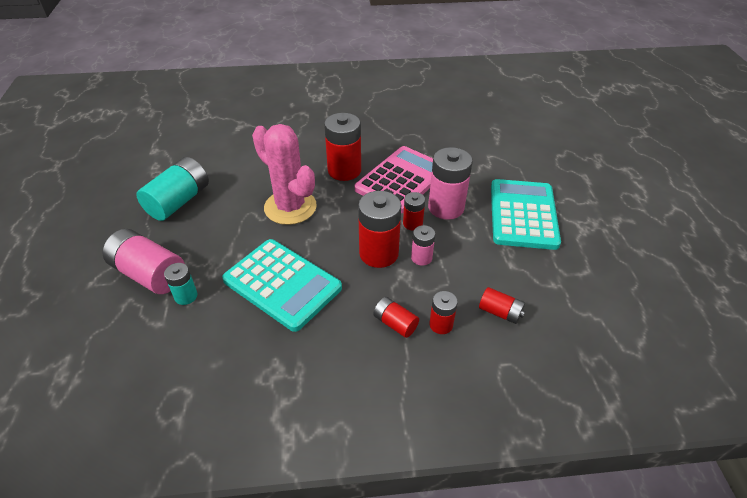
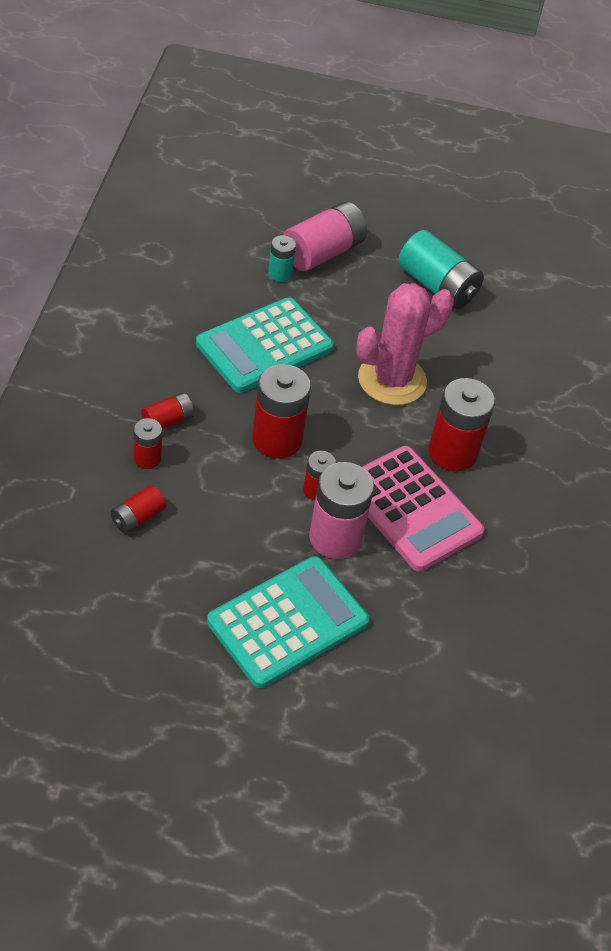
camera: 100 degrees right, 5 degrees up
(421, 258) = (253, 477): pink battery -> none
(523, 214) = (288, 622): turquoise calculator -> turquoise calculator turned 60 degrees counterclockwise

